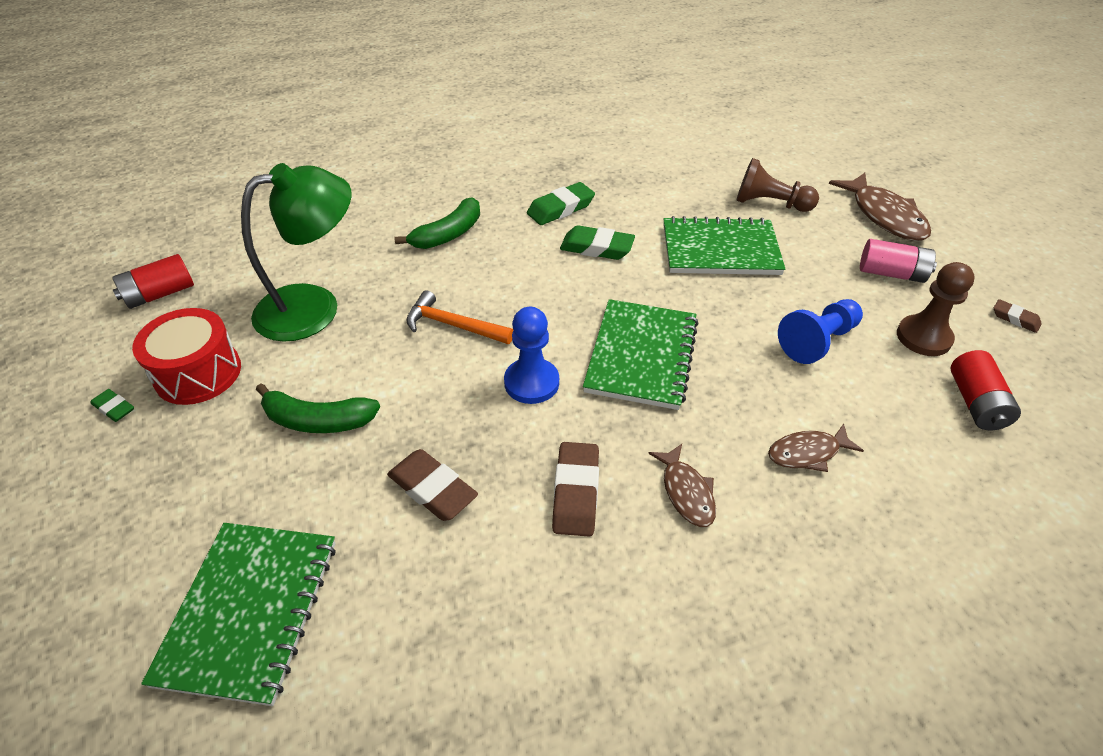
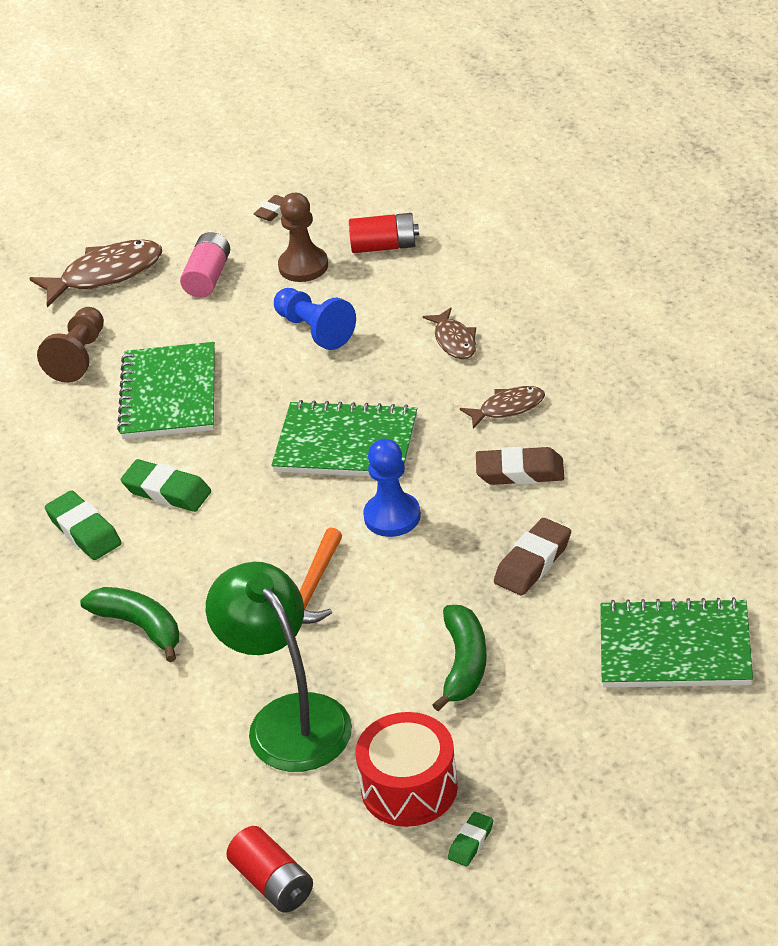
camera: 90 degrees left, 5 degrees down
(597, 248) = (167, 491): green eraser -> green eraser turned 75 degrees counterclockwise

